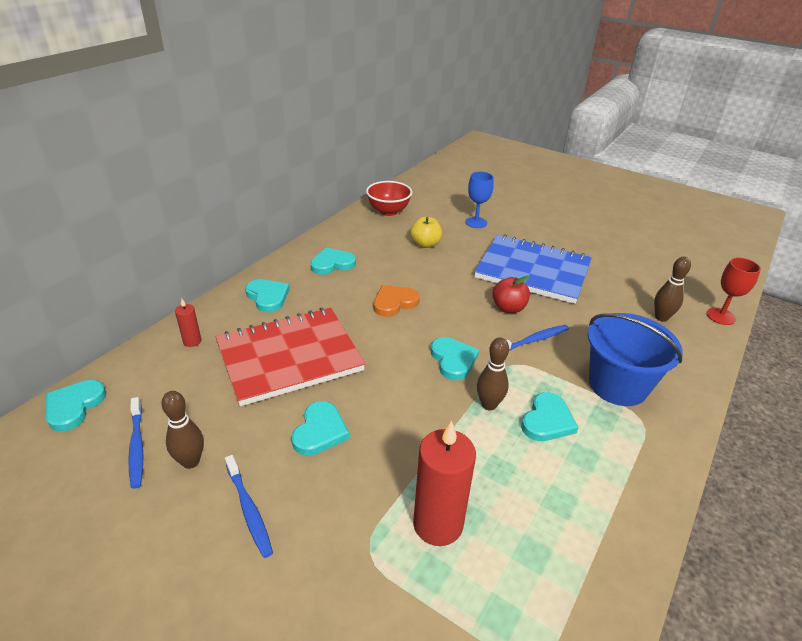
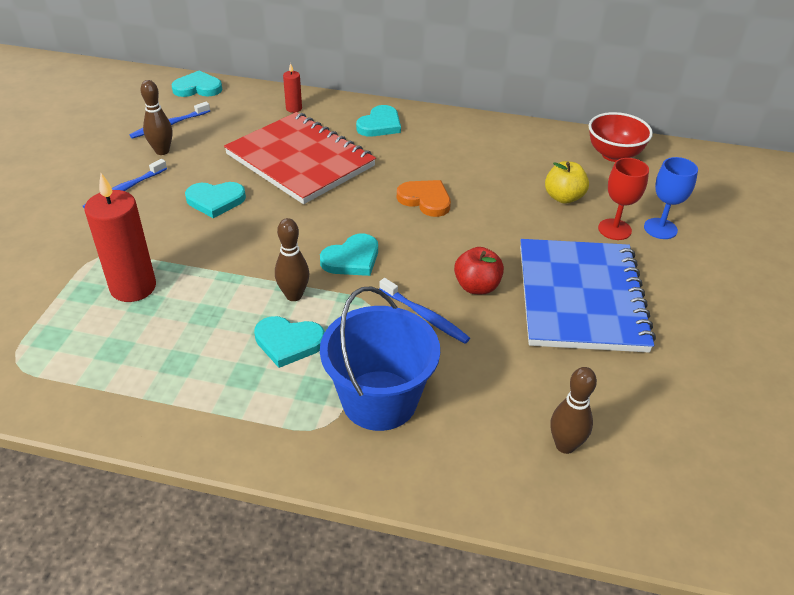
camera: 70 degrees right, 5 degrees up
(332, 264) = (465, 145): turquoise heart -> none
(720, 316) = (625, 527): red goblet -> red goblet (614, 229)

